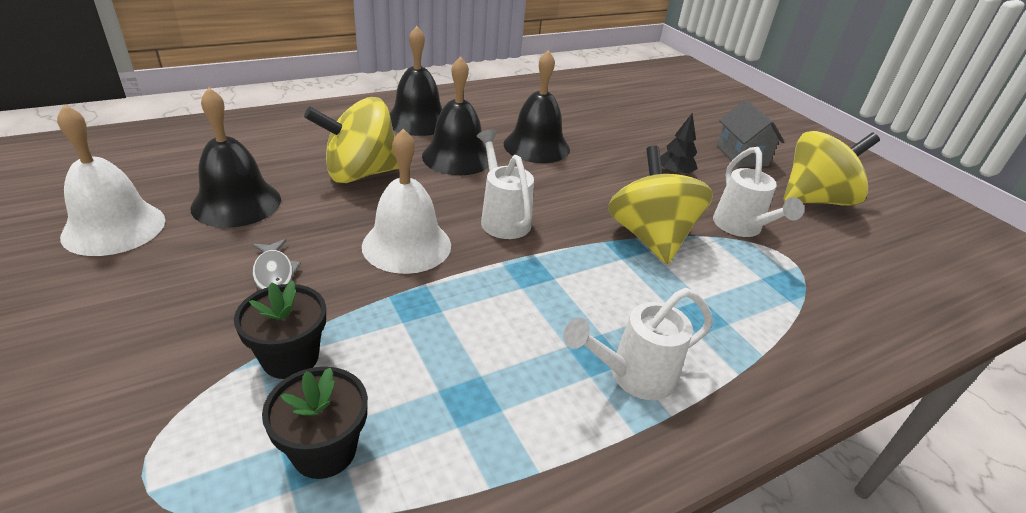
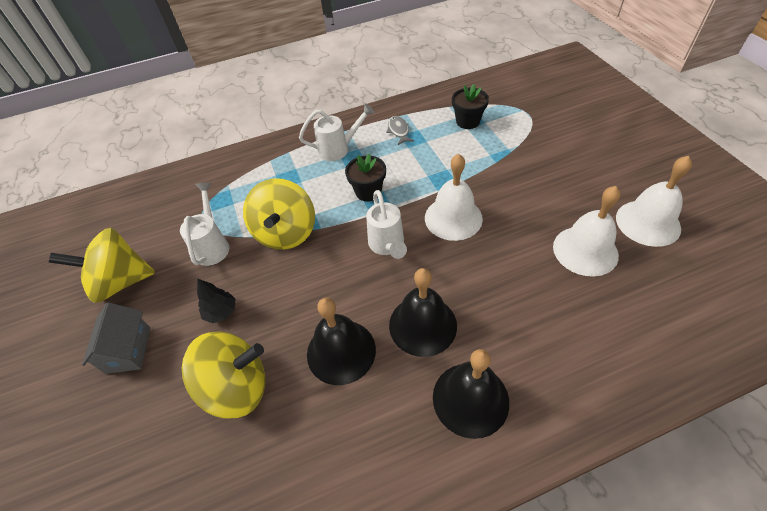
camera: 165 degrees left, 15 degrees up
(236, 203) = (585, 250): black bell -> white bell
(274, 273) = (526, 194): grey fish -> grey fish (399, 131)
(290, 358) = (495, 151): black flower pot -> black flower pot (368, 192)
(361, 173) = (505, 292): yellow spinning top -> yellow spinning top (237, 387)

